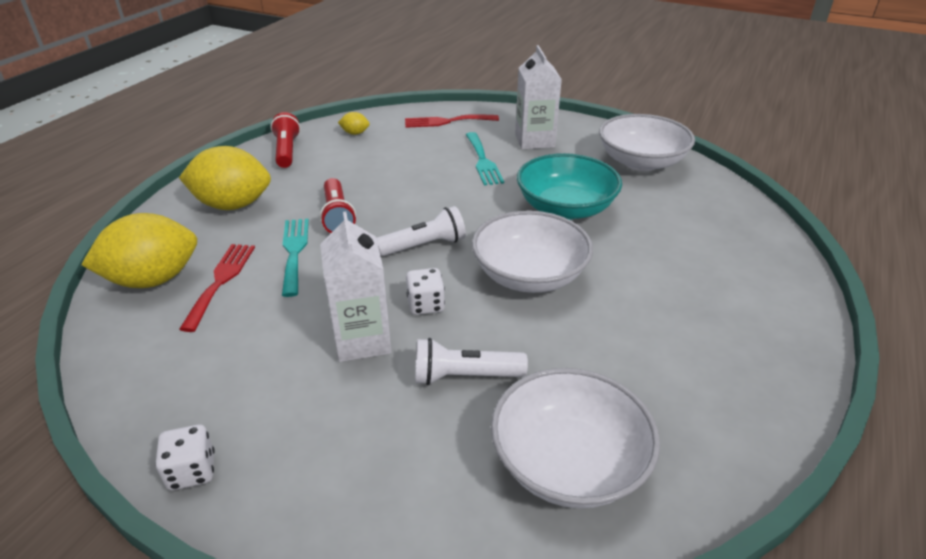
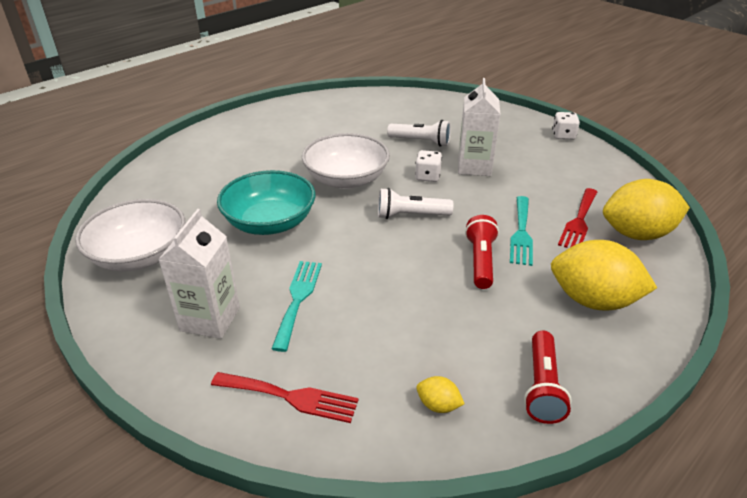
camera: 160 degrees left, 0 degrees up
(568, 462) = (391, 110): white bowl -> none

